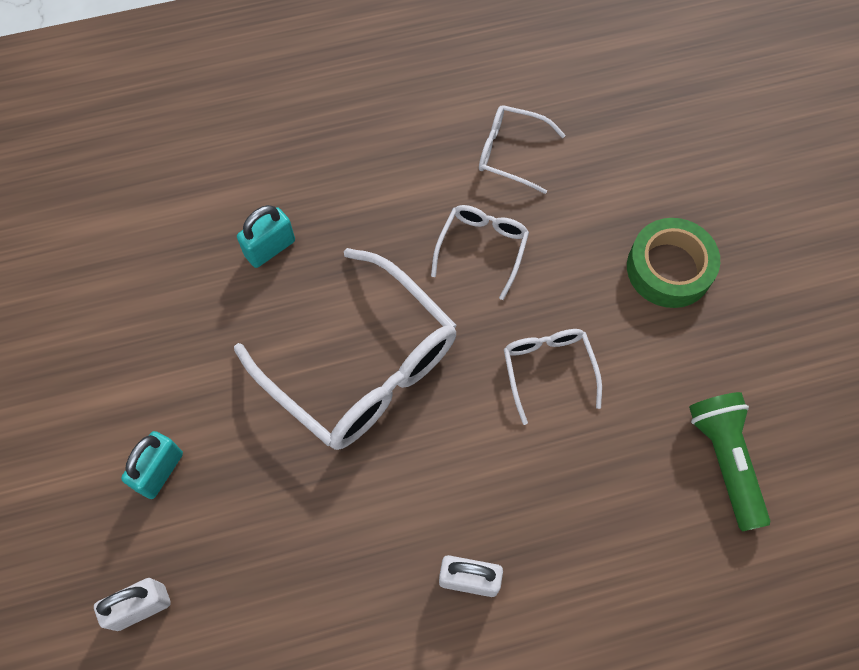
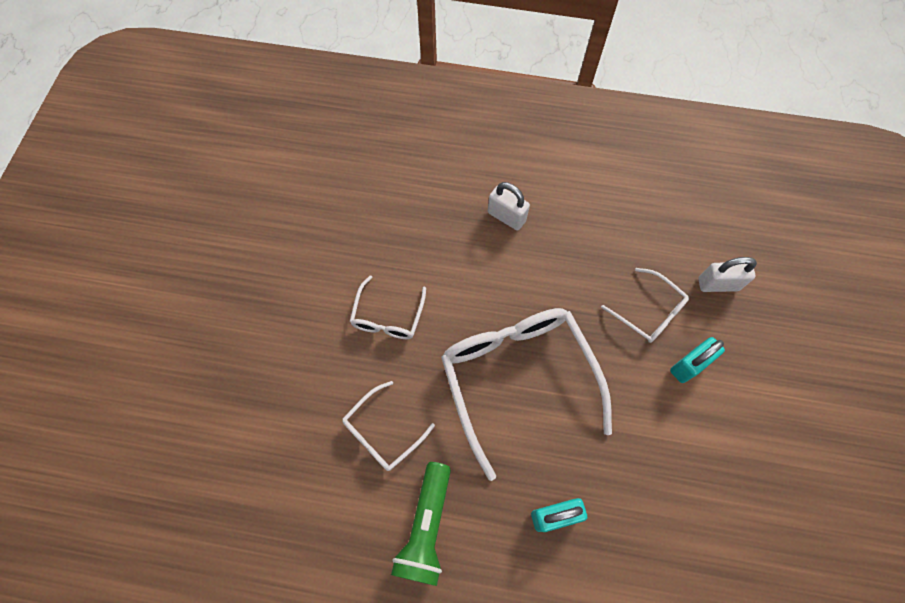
camera: 155 degrees left, 0 degrees up
(512, 153) = (308, 513): white glasses -> white glasses (648, 311)
(669, 268) = (256, 350): green tape -> none
(725, 460) = (314, 215): green flashlight -> green flashlight (426, 527)

